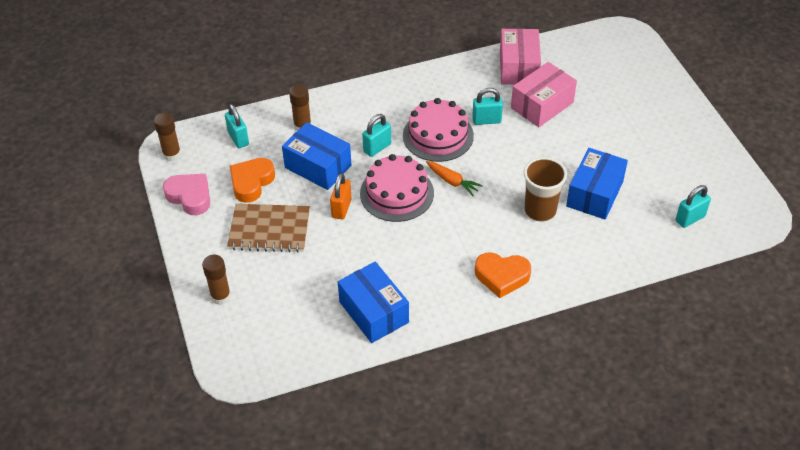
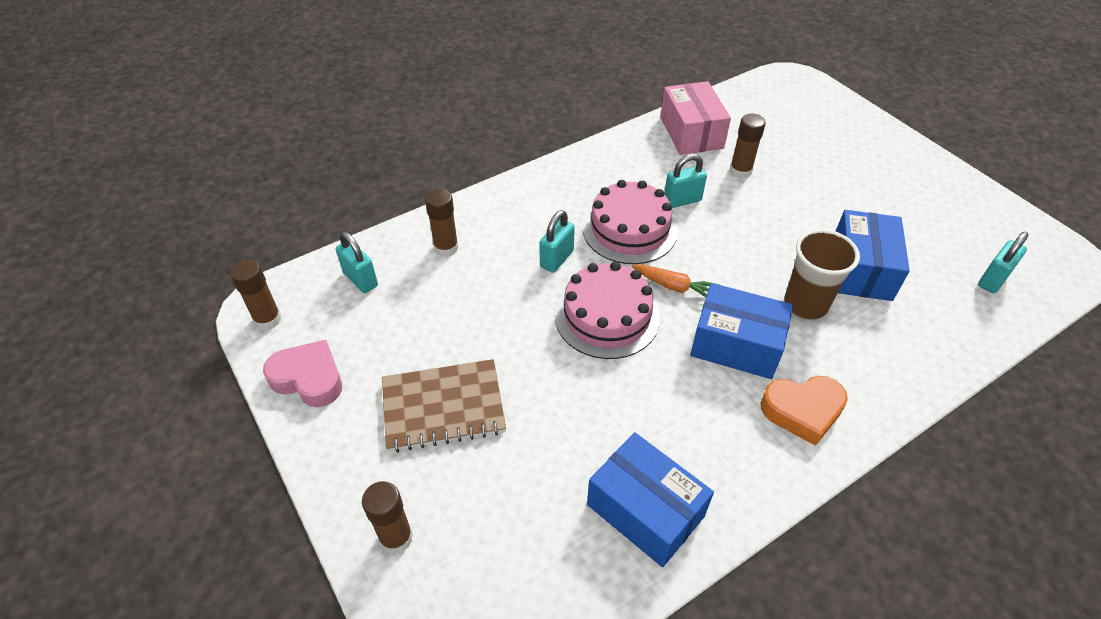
camera: 15 degrees left, 0 degrees up
(251, 182) = (396, 339): orange heart -> none
(318, 166) = (485, 299): blue box -> blue box (736, 345)
(341, 208) = (538, 353): orange padlock -> none
(542, 105) = (740, 171): pink box -> brown glue stick

